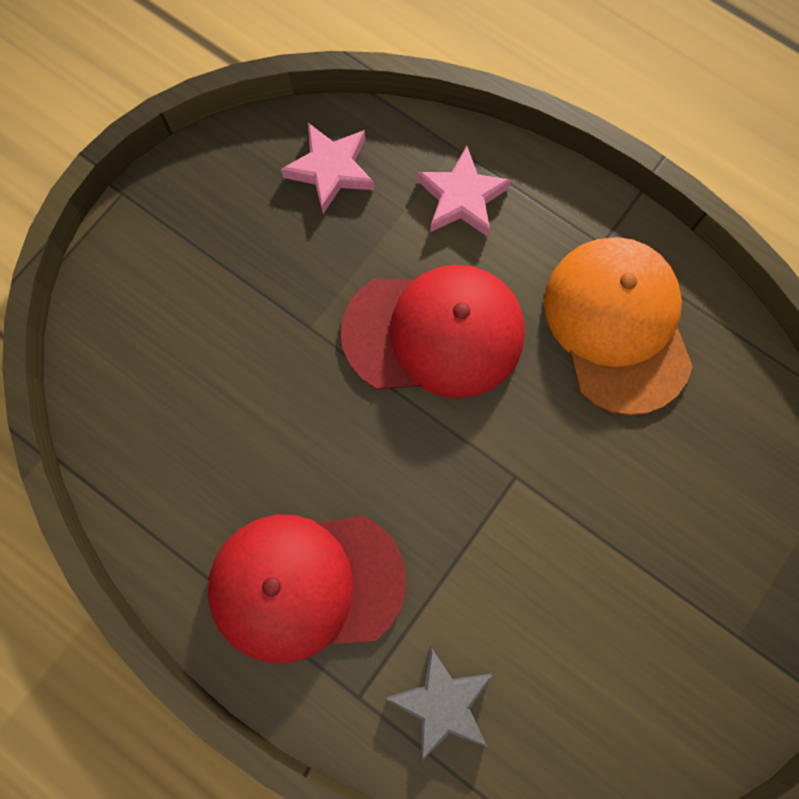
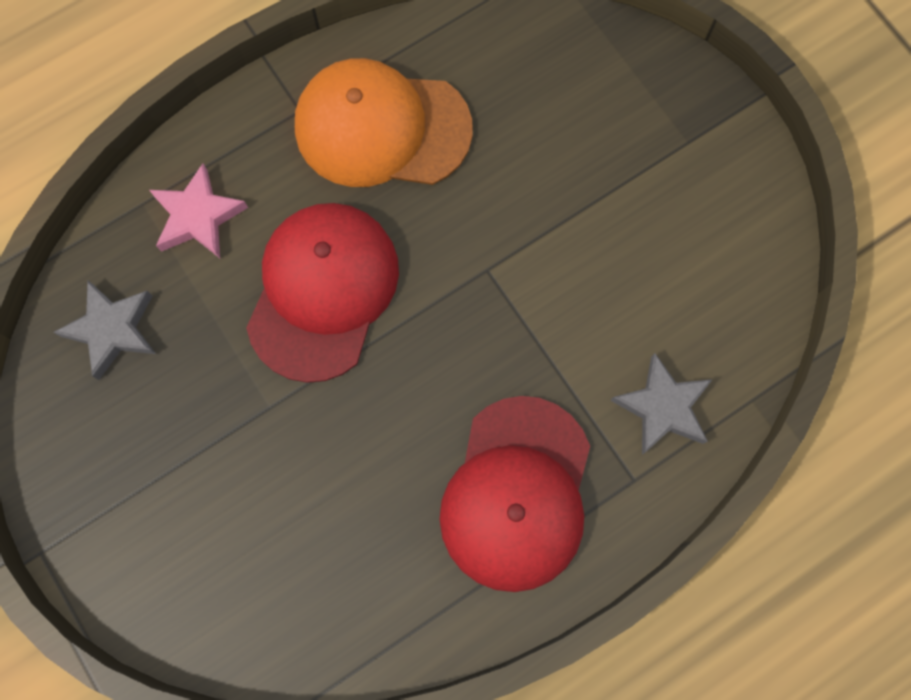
camera: 70 degrees left, 0 degrees up
(330, 170) = (112, 330): pink star -> grey star

